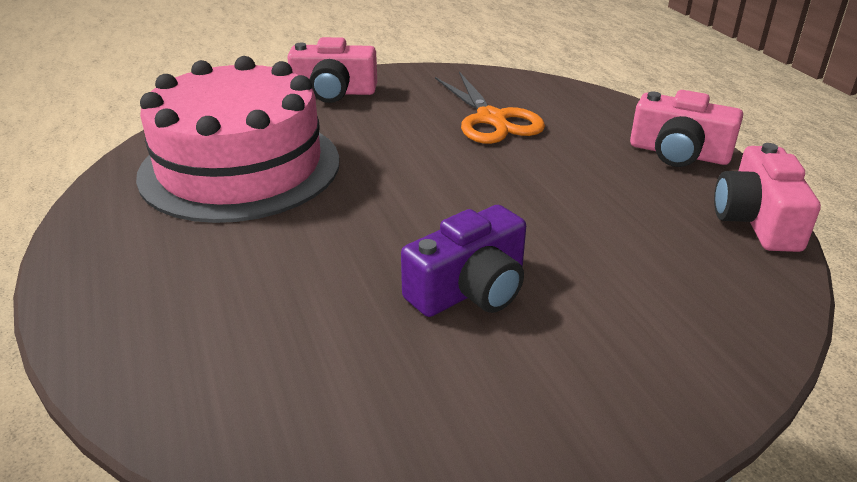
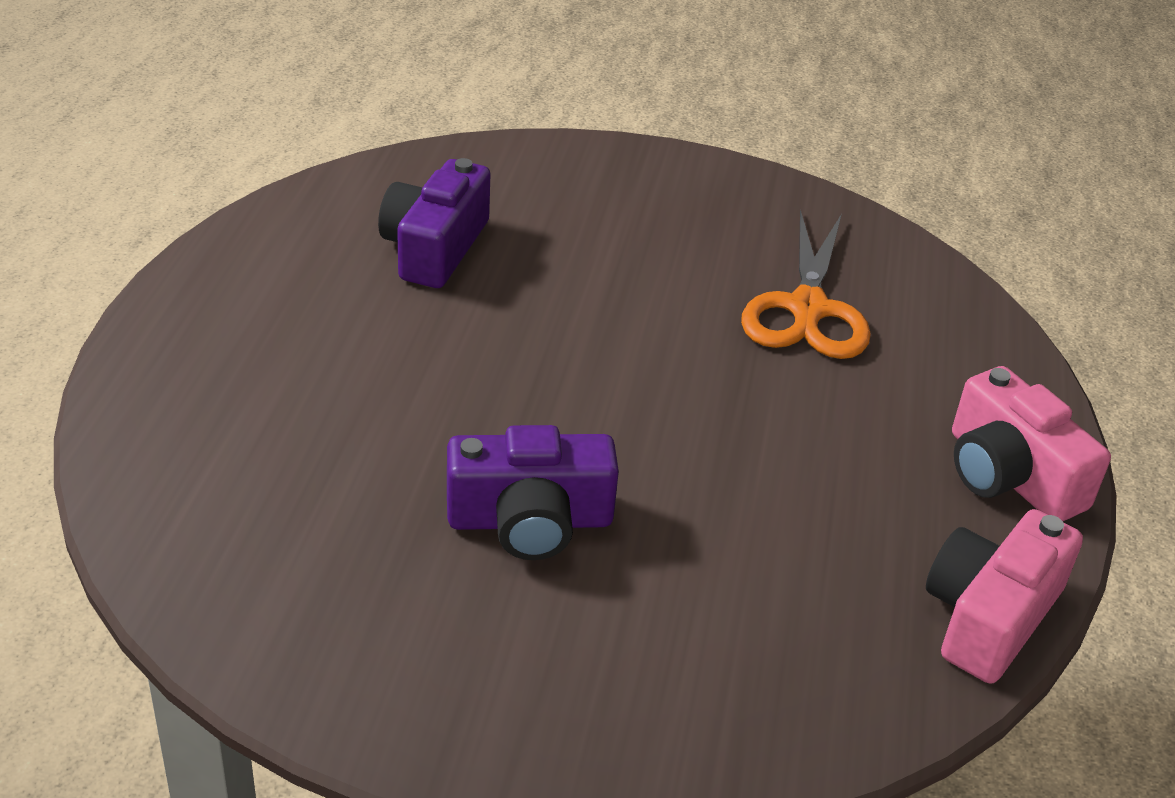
camera: 30 degrees right, 5 degrees up
(240, 167) = (435, 248): pink cake -> purple camera
(333, 92) = (645, 180): pink camera -> none

